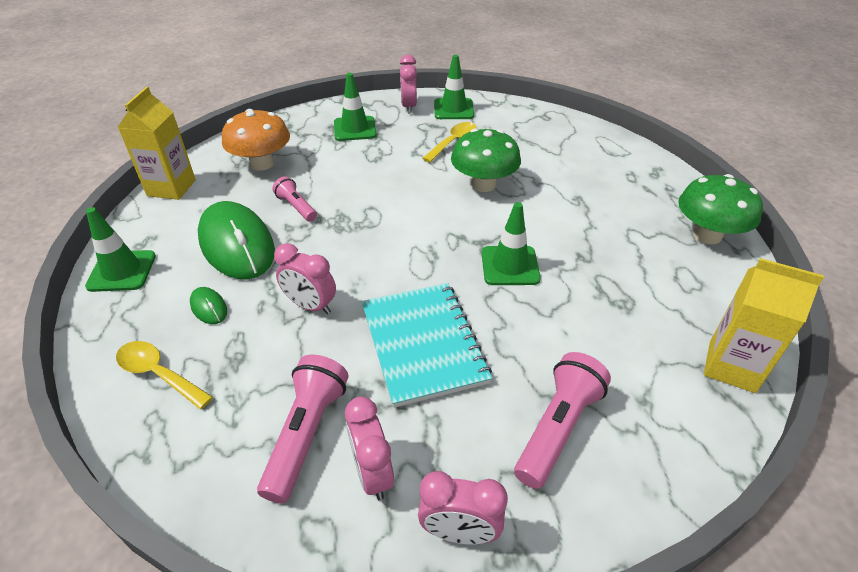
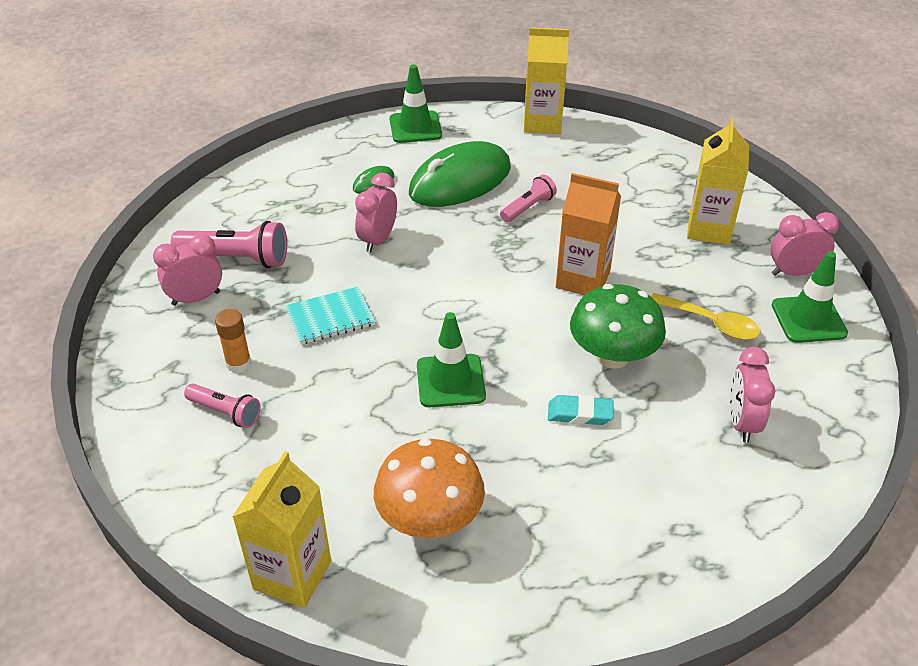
camera: 85 degrees right, 0 degrees up
(158, 374) = (300, 174): yellow spoon -> none
(262, 164) = (603, 170): orange mushroom -> orange mushroom (430, 519)
(355, 129) = (709, 229): green traffic cone -> yellow carton
(398, 188) = (583, 280): none -> orange carton
(423, 343) = (330, 317): turquoise notebook -> turquoise notebook, size x0.59
(459, 532) = (139, 349): pink clock -> pink clock (741, 423)
(487, 420) = (238, 363): none -> orange glue stick
(541, 205) = (580, 414): none -> turquoise eraser
(558, 428) = (225, 412): pink flashlight -> pink flashlight, size x0.61
(707, 235) = (545, 605): green mushroom -> none

